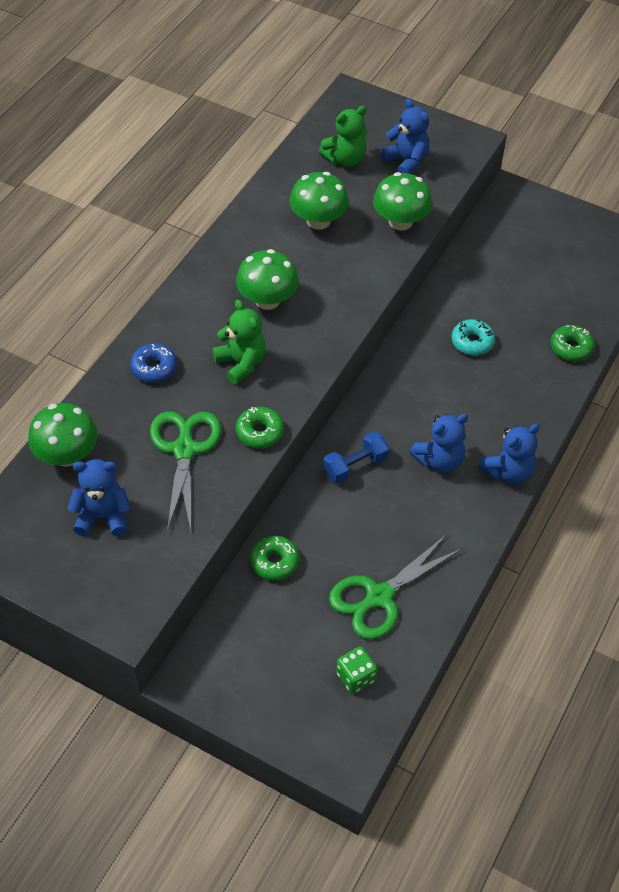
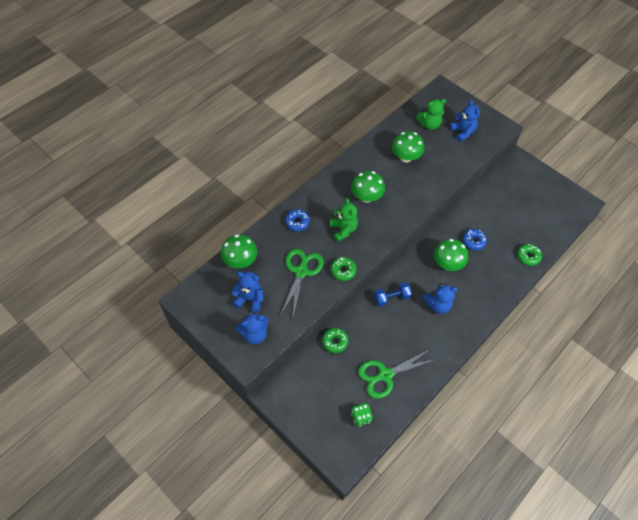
camera: 15 degrees right, 5 degrees up
(400, 221) = (450, 166): green mushroom -> green mushroom (447, 263)
(472, 342) = (473, 241): turquoise donut -> blue donut
(508, 472) = (474, 320): blue teddy bear -> blue teddy bear (254, 334)

